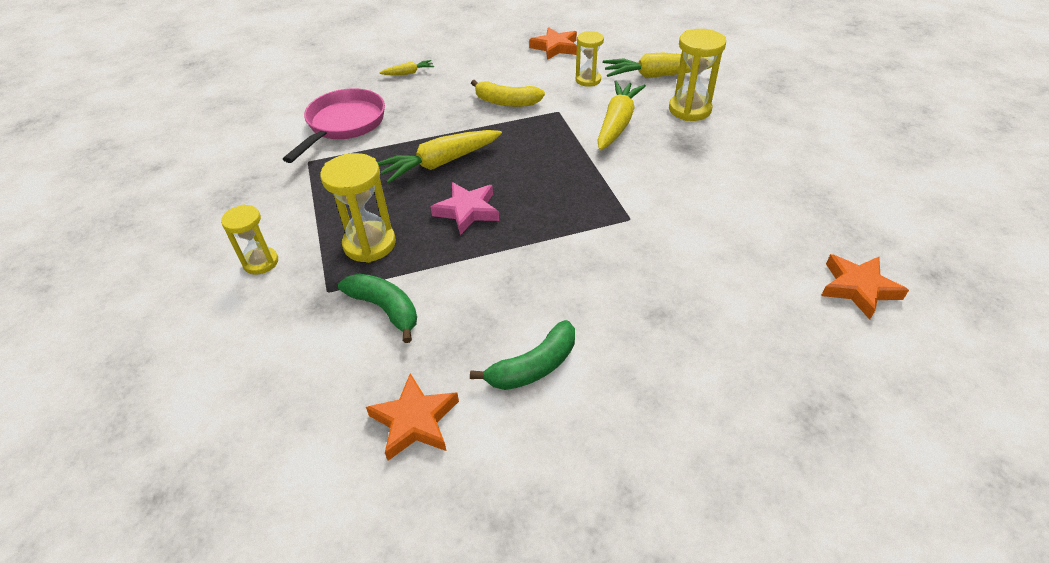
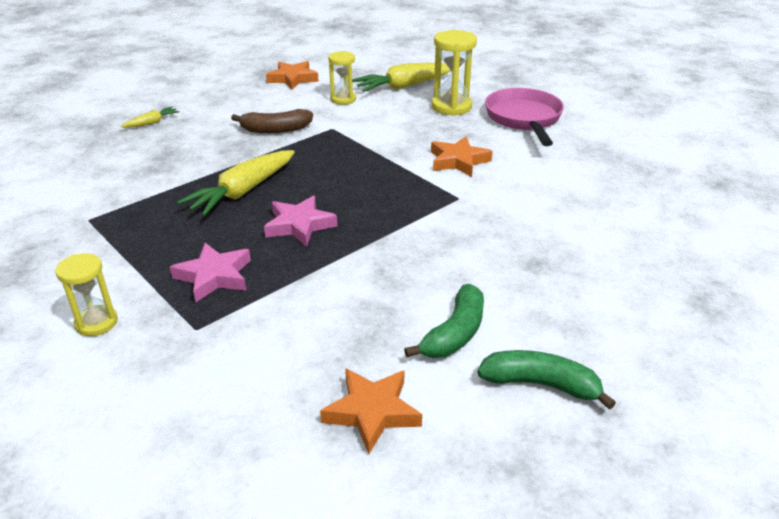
camera: 25 degrees left, 10 degrees down
(343, 125) = (108, 179): pink pan -> pink pan (524, 119)
(369, 244) = (214, 276): yellow hourglass -> pink star
(385, 309) = (272, 327): green banana -> green banana (541, 384)
(506, 102) = (275, 130): yellow banana -> brown banana
(617, 123) = (395, 128): yellow carrot -> none
(858, 288) = (674, 206): orange star -> orange star (458, 161)

